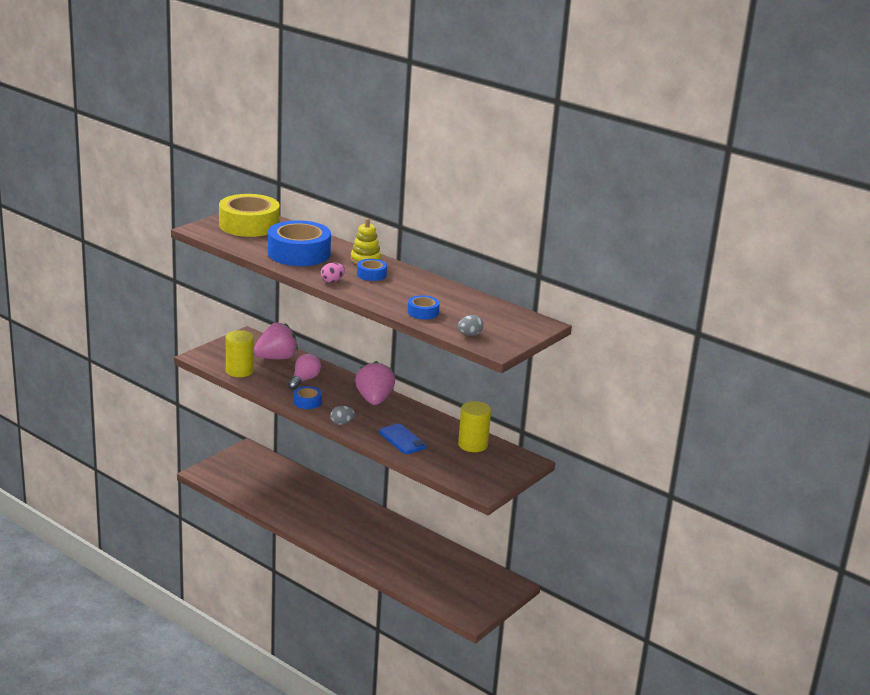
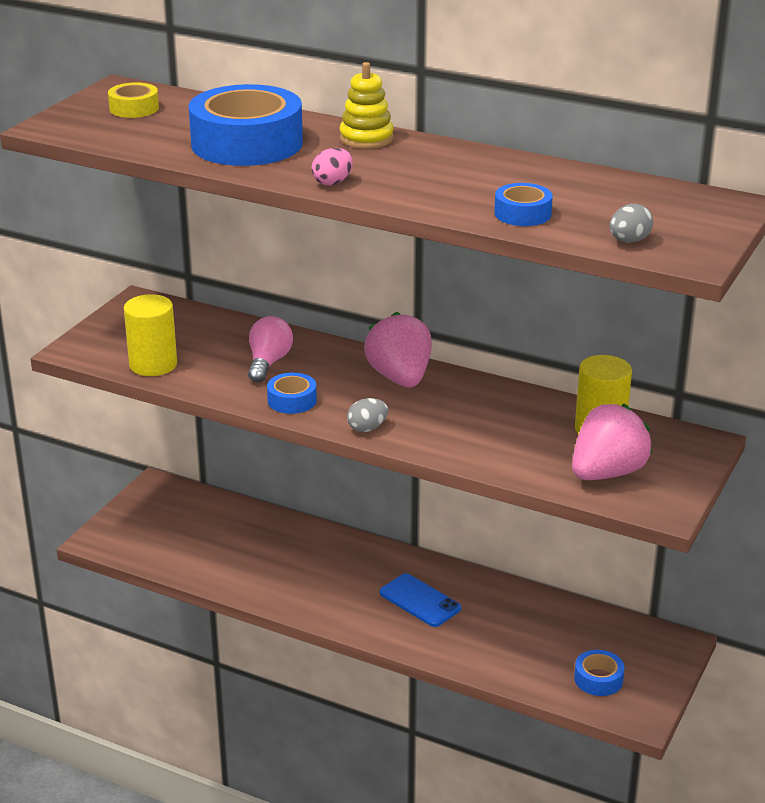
camera: 10 degrees left, 5 degrees up
(249, 225) = (134, 108): yellow tape -> yellow tape, size x0.46
(276, 358) = (204, 332): pink strawberry -> pink strawberry (607, 473)
(371, 274) = (392, 161): blue tape -> blue tape (598, 679)
(402, 439) = (481, 440): blue phone -> blue phone (419, 601)

